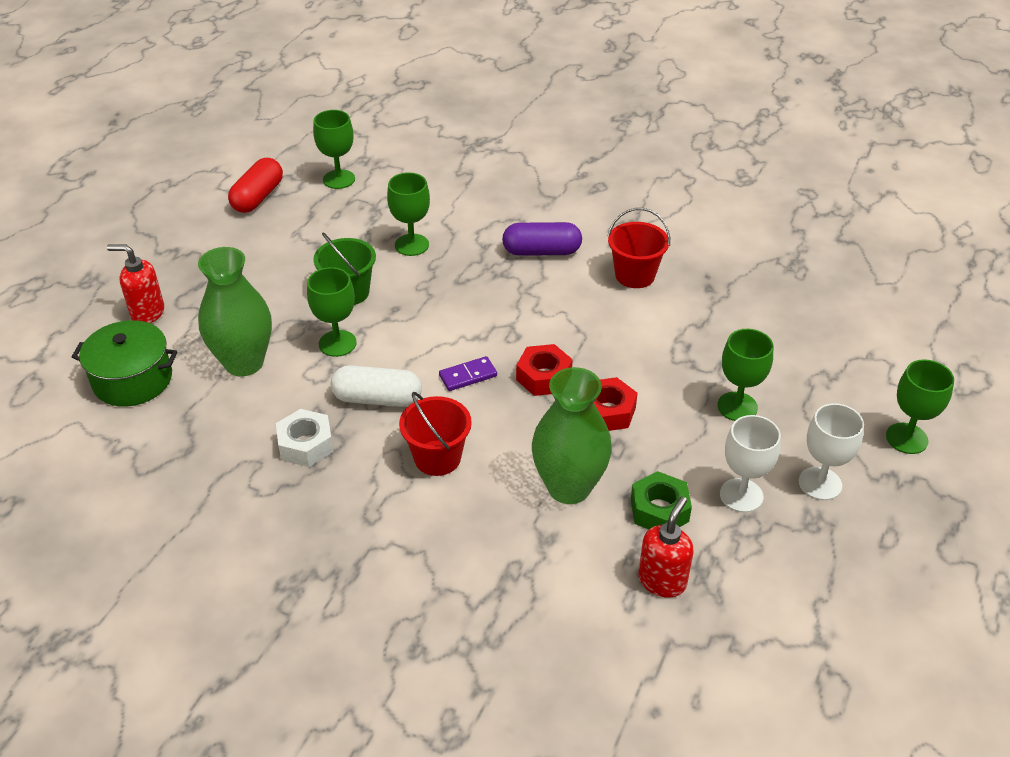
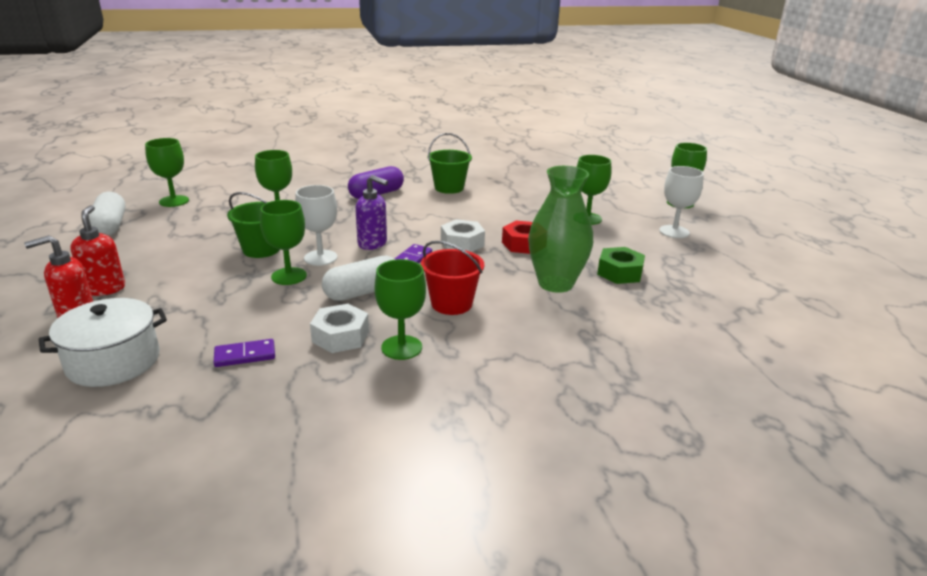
camera: 40 degrees left, 15 degrees down
(132, 380) = (113, 361): green pot -> white pot
(219, 425) = (245, 355): none -> purple domino
(244, 363) = (219, 313): green vase -> none
(258, 197) = (110, 226): red capsule -> white capsule
(339, 486) = (401, 347): none -> green goblet
(455, 333) = (373, 244): none -> purple soap dispenser
(544, 377) = (462, 243): red nut -> white nut
(635, 275) = (449, 188): red bucket -> green bucket
(662, 581) = (672, 301): red soap dispenser -> red soap dispenser (105, 288)
(741, 495) = (648, 250): white goblet -> white goblet (320, 258)

